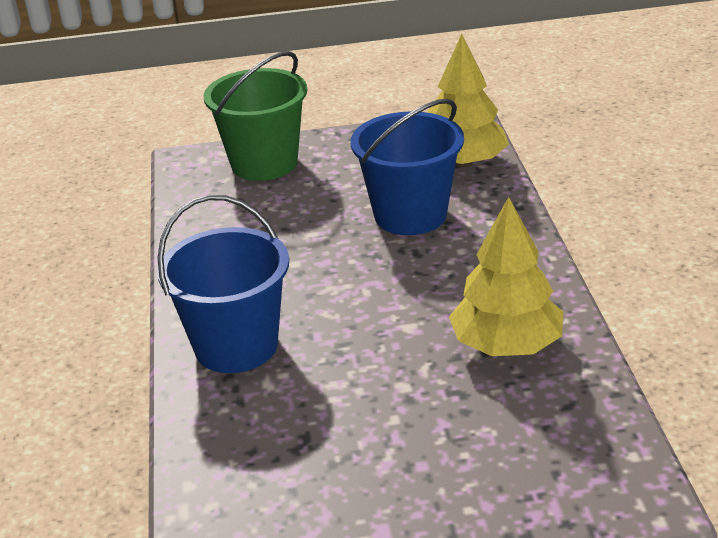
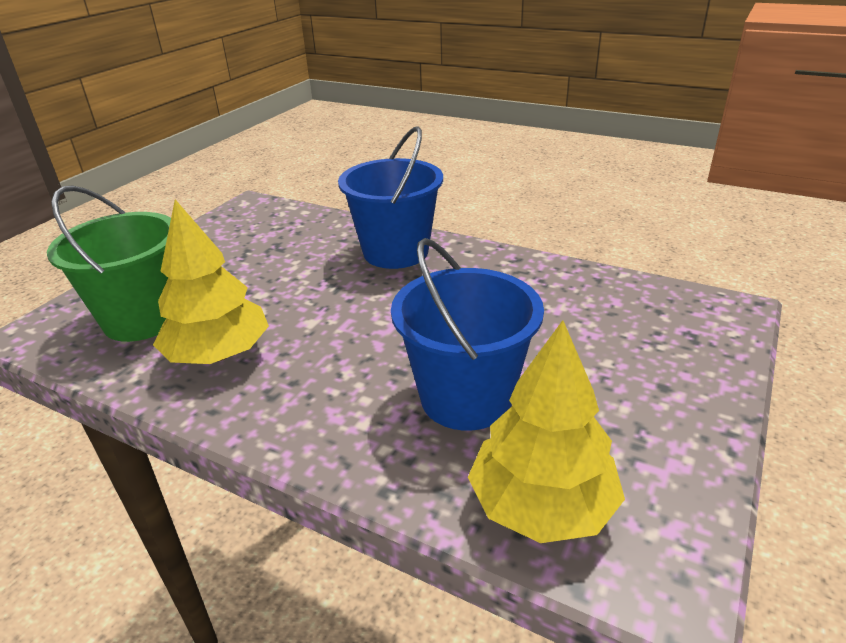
camera: 125 degrees right, 0 degrees up
(264, 163) = (681, 349): green bucket -> green bucket (142, 319)

